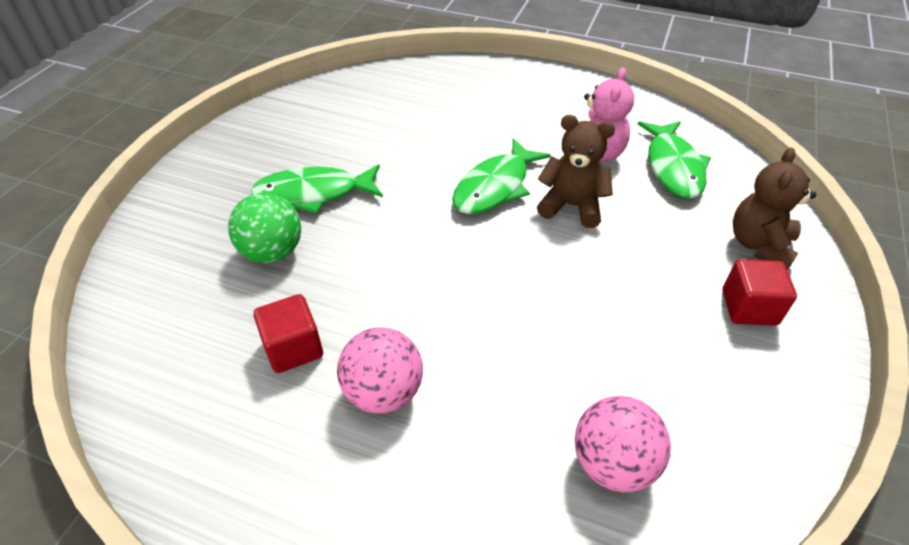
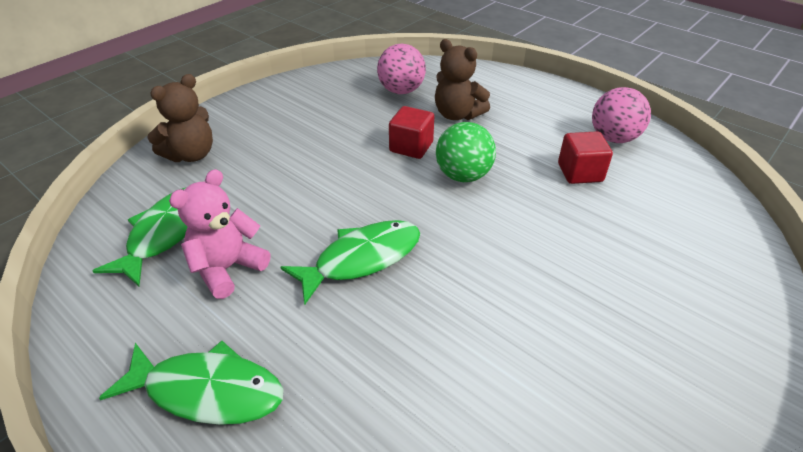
camera: 160 degrees left, 5 degrees down
(273, 252) = (607, 248): green ball -> green ball (463, 176)
(314, 193) = (567, 305): green fish -> green fish (207, 391)
(384, 392) = (517, 139): pink ball -> pink ball (613, 138)
(571, 206) = (303, 220): brown teddy bear -> brown teddy bear (457, 114)
(749, 307) = (252, 126): red cube -> red cube (411, 147)

